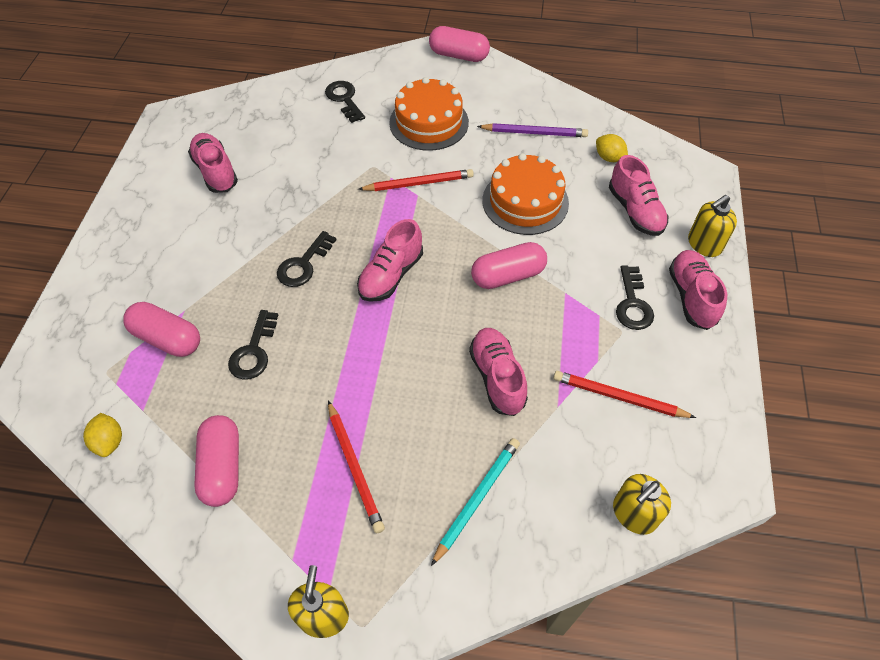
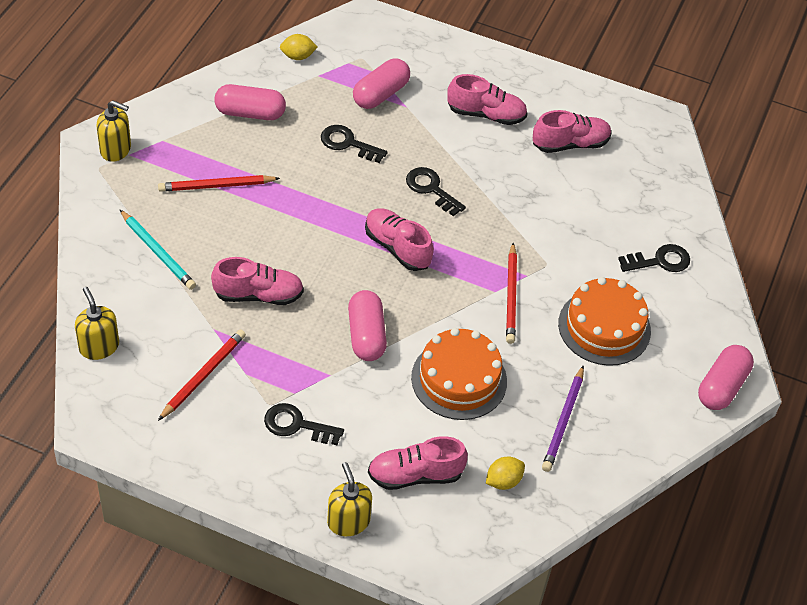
camera: 100 degrees right, 5 degrees down
(691, 297) = (286, 479): pink shoe -> pink shoe (486, 114)

